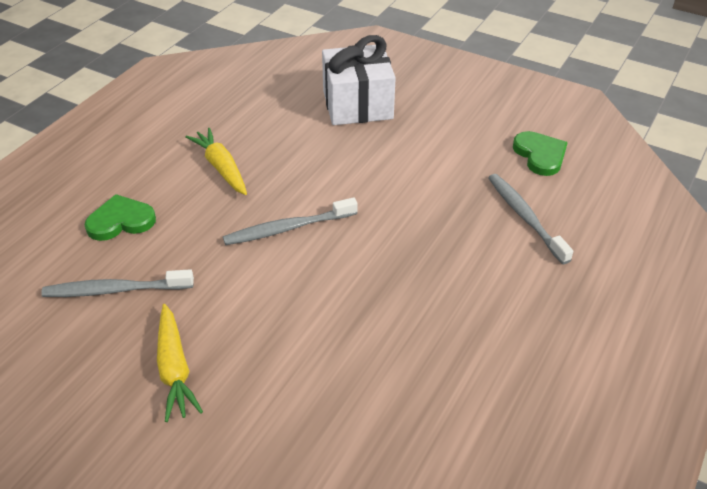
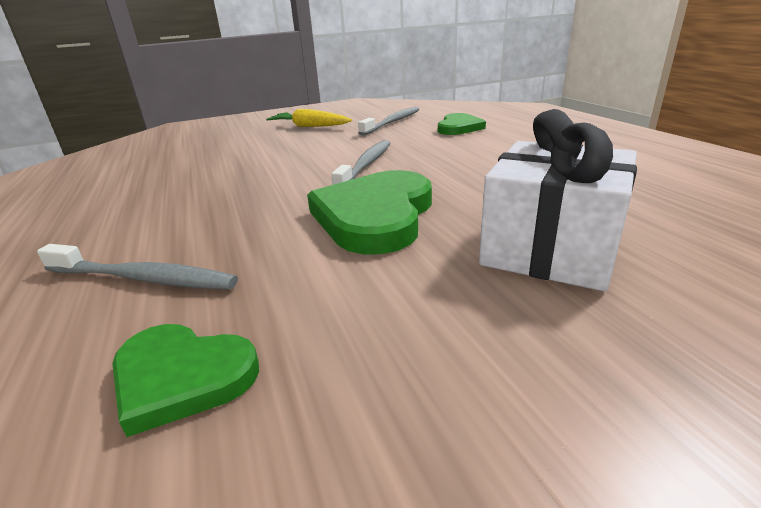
camera: 130 degrees right, 15 degrees down
(221, 168) = (487, 158): yellow carrot -> none
(376, 174) = (375, 216): none -> green heart

